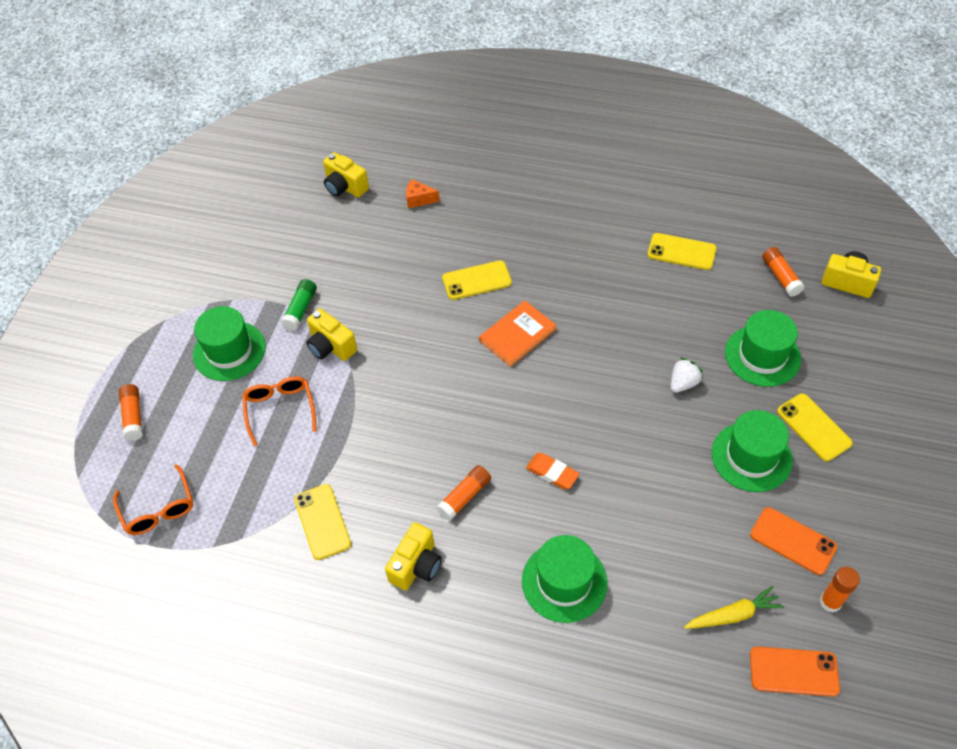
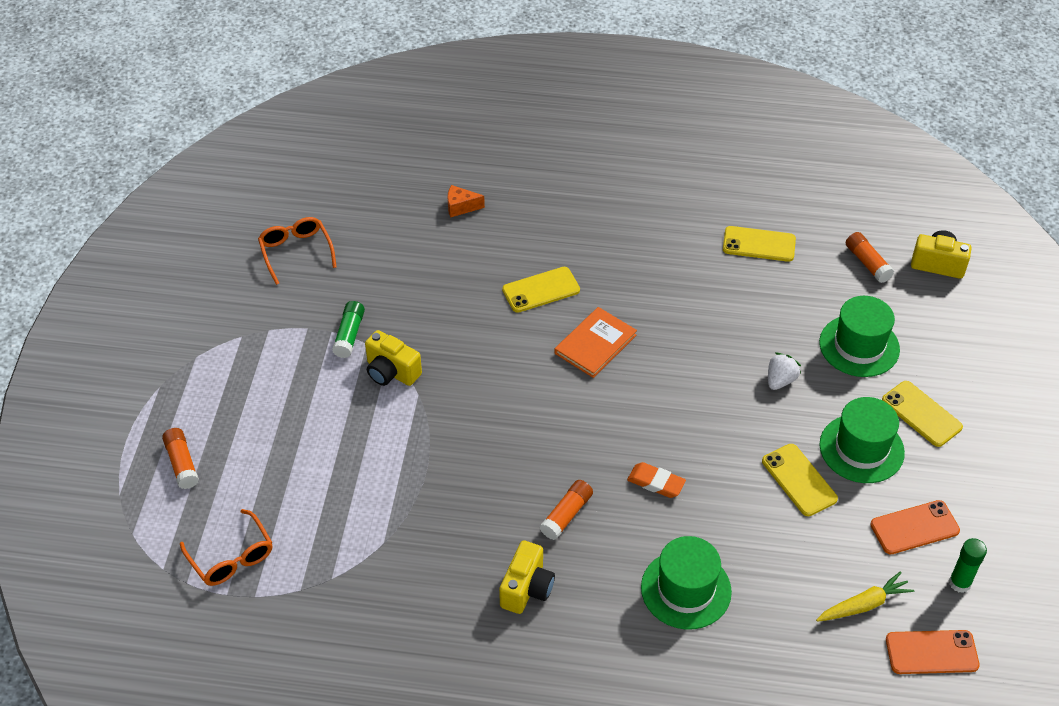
camera: 10 degrees left, 5 degrees down
(229, 351) = (277, 385): green hat -> none
(280, 409) = (347, 442): orange glasses -> orange glasses (296, 252)
(322, 521) = (417, 554): yellow phone -> yellow phone (799, 480)
(345, 187) = (374, 198): yellow camera -> none
(793, 541) = (914, 528): orange phone -> orange phone turned 45 degrees counterclockwise
(830, 602) = (959, 583): orange glue stick -> green glue stick

